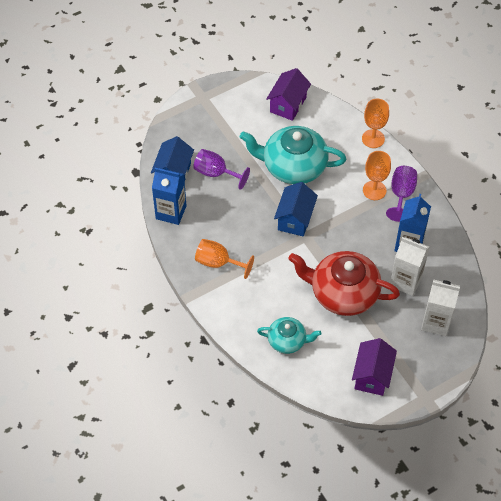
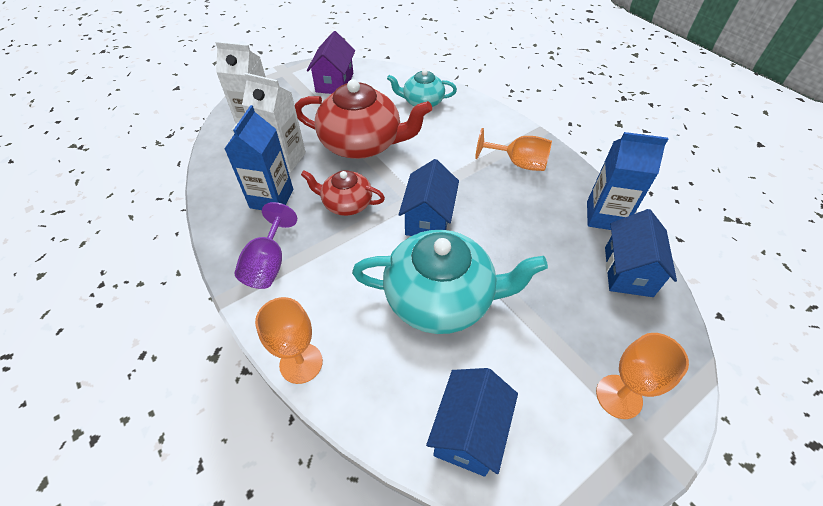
camera: 175 degrees right, 5 degrees down
(216, 173) = (562, 277): purple goblet -> none
(288, 104) = (468, 431): purple house -> blue house
(353, 236) = (346, 203): none -> red teapot
(374, 190) = (310, 268): orange goblet -> orange goblet (619, 396)

